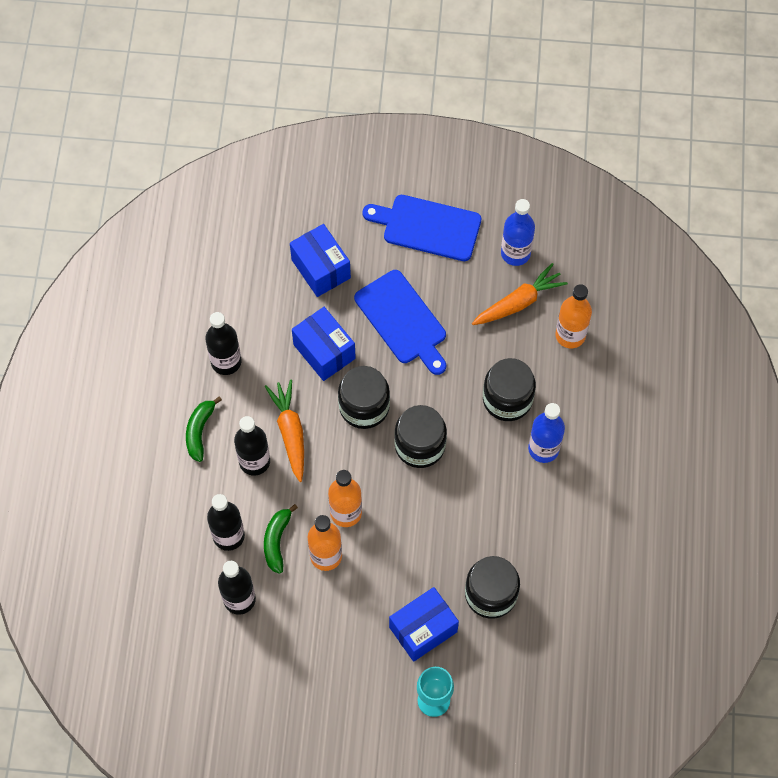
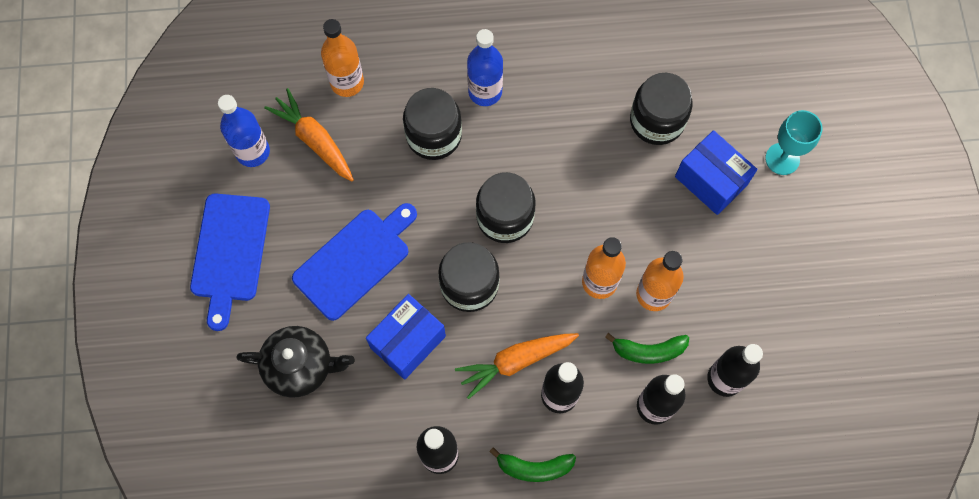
camera: 100 degrees left, 5 degrees up
(321, 269) = (300, 366): blue box -> black teapot

